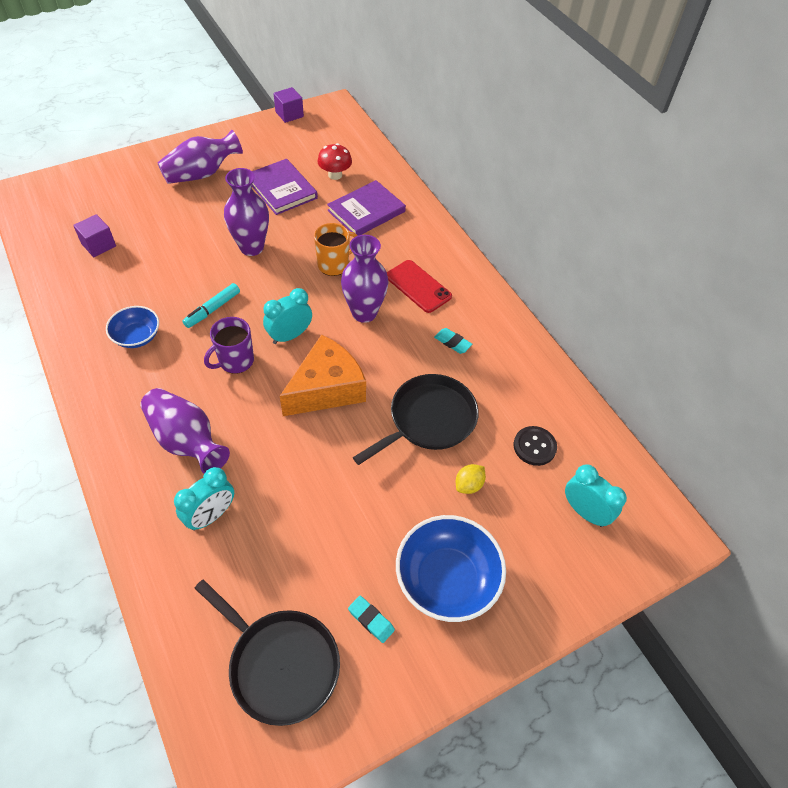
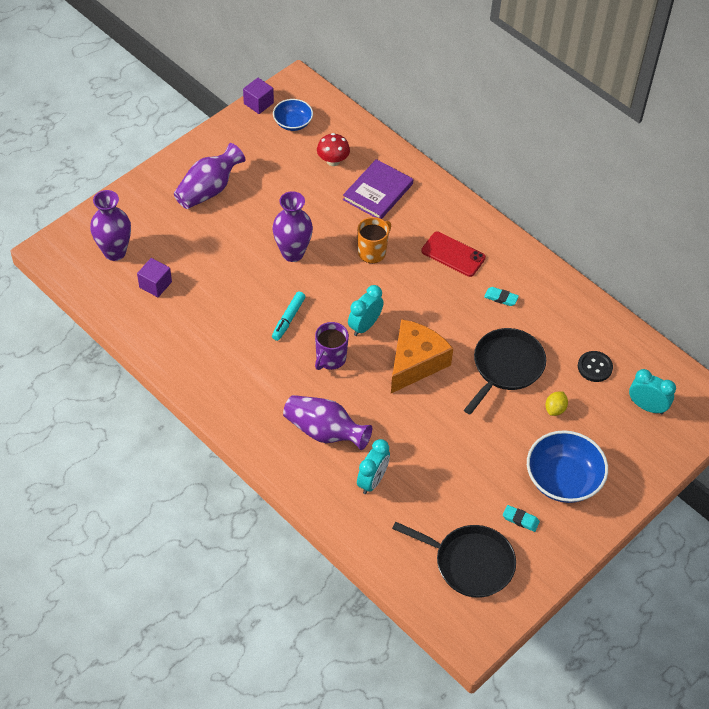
camera: 15 degrees left, 0 degrees up
(137, 336) = (237, 358): blue bowl -> blue bowl (293, 123)
(282, 189) = (291, 188): purple book -> none
(364, 313) = (417, 290): purple vase -> purple vase (115, 252)

